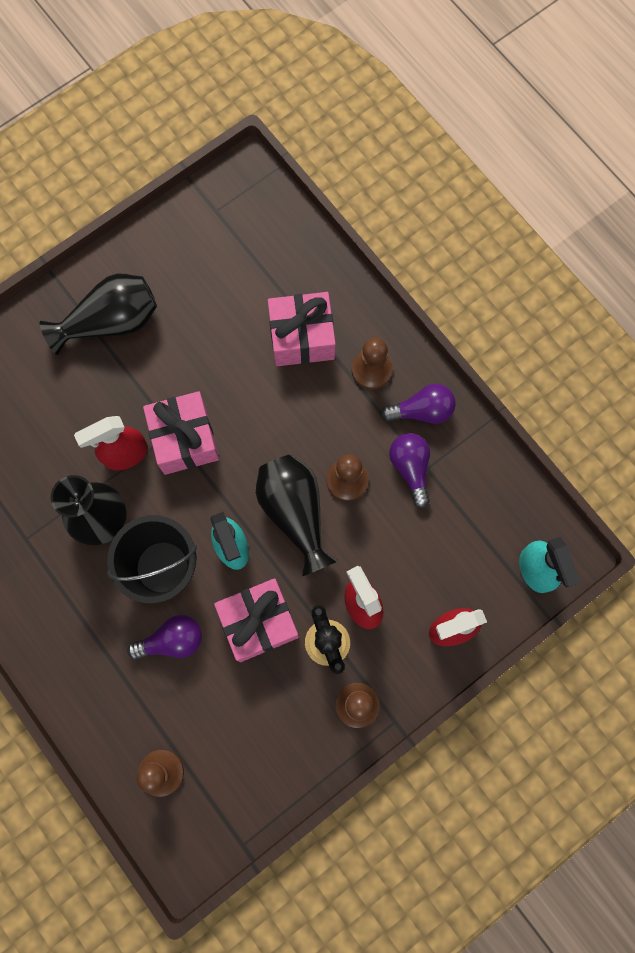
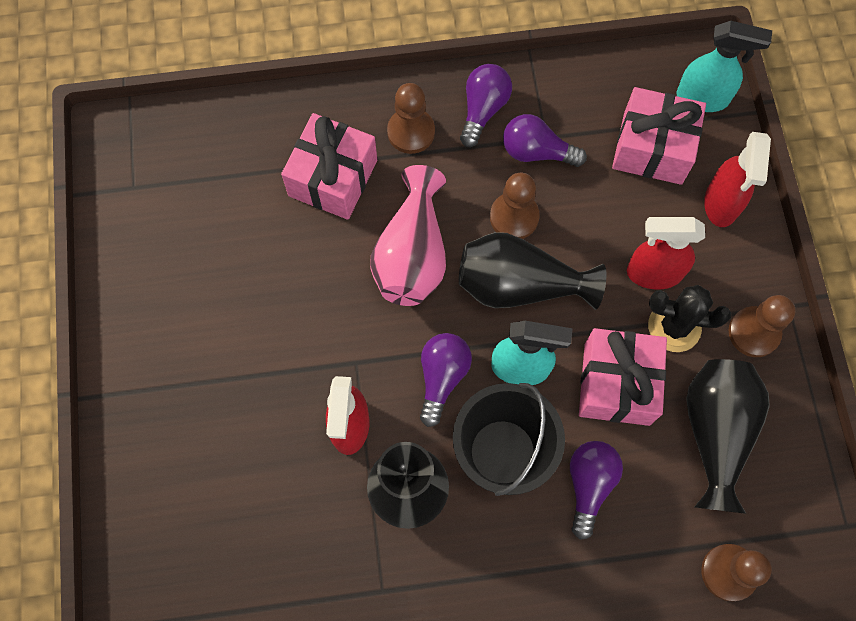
camera: 60 degrees left, 5 degrees down
(111, 322) = (186, 362): black vase -> black vase (715, 433)
(184, 439) = (371, 354): pink gift -> pink gift (652, 148)
(194, 496) = (442, 377): none -> purple light bulb
(275, 425) = (412, 255): none -> pink vase

